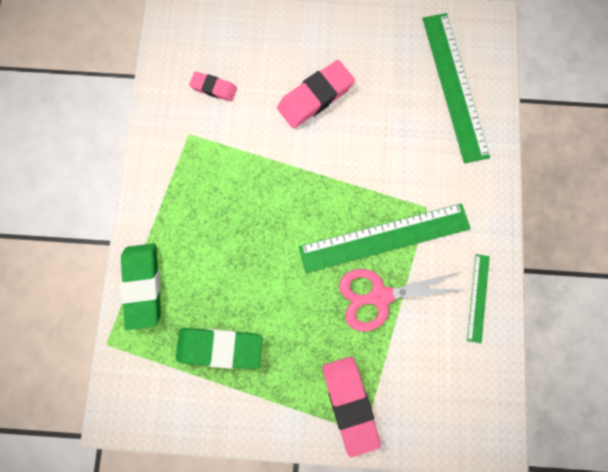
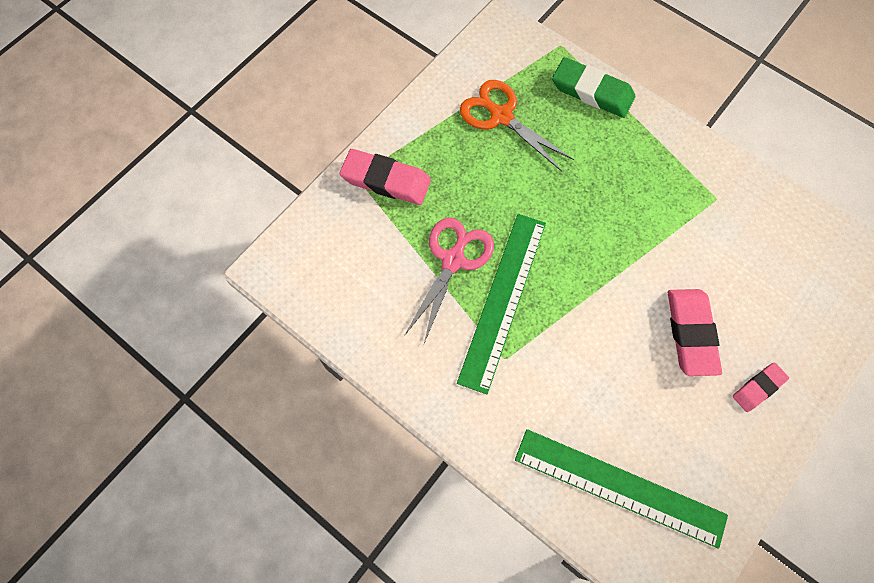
camera: 125 degrees right, 10 degrees down
(214, 88) = (756, 247): pink eraser -> pink eraser (758, 388)
(220, 347) = (501, 116): green eraser -> orange scissors
(478, 297) = (389, 342): green ruler -> none

